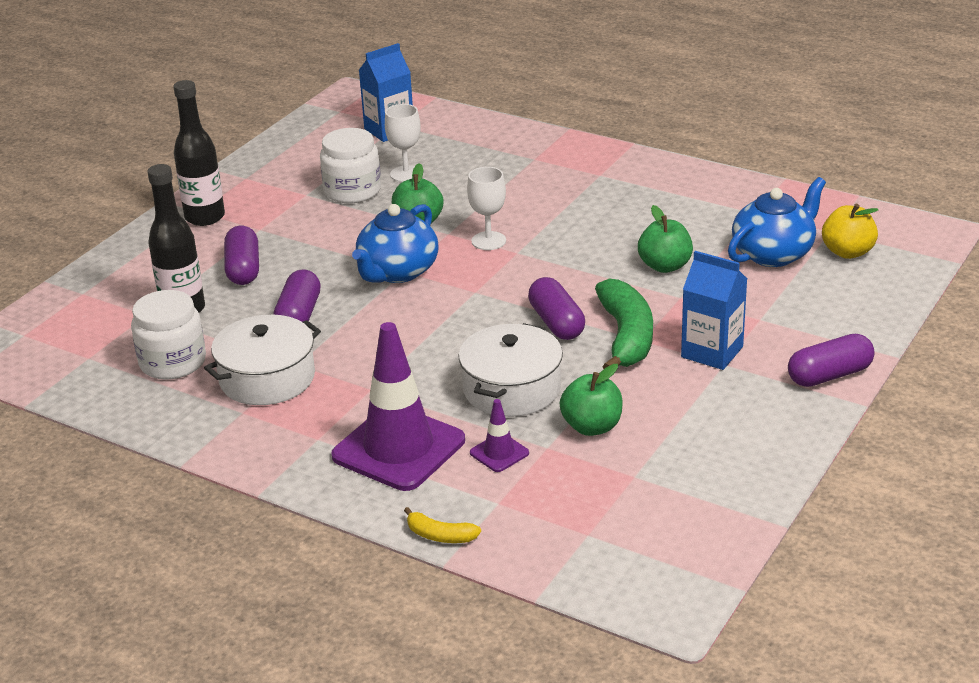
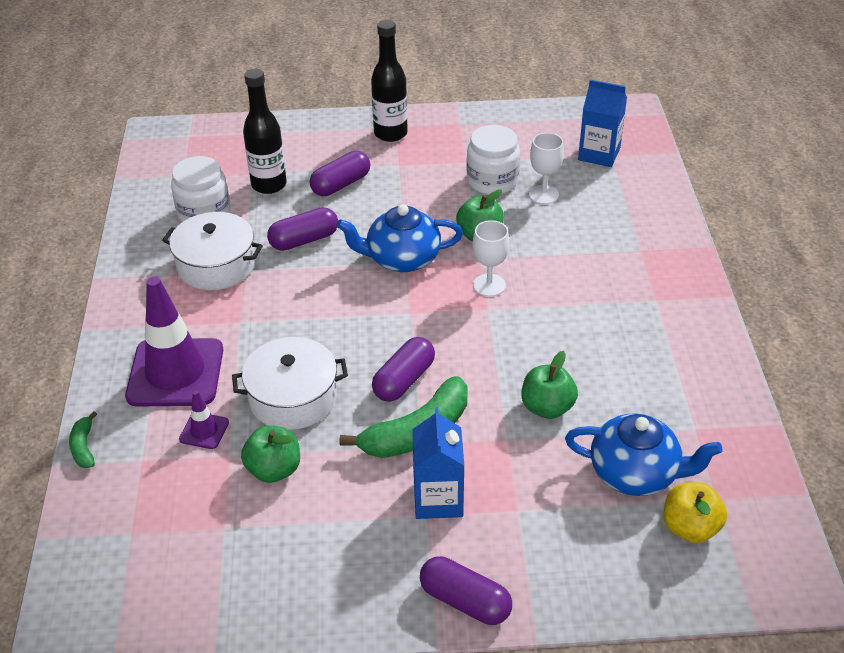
camera: 55 degrees right, 10 degrees up
(440, 535) = (84, 447): yellow banana -> green banana

